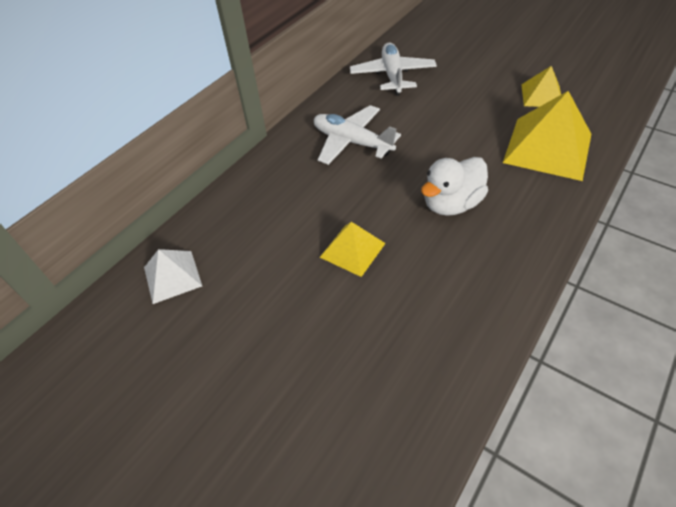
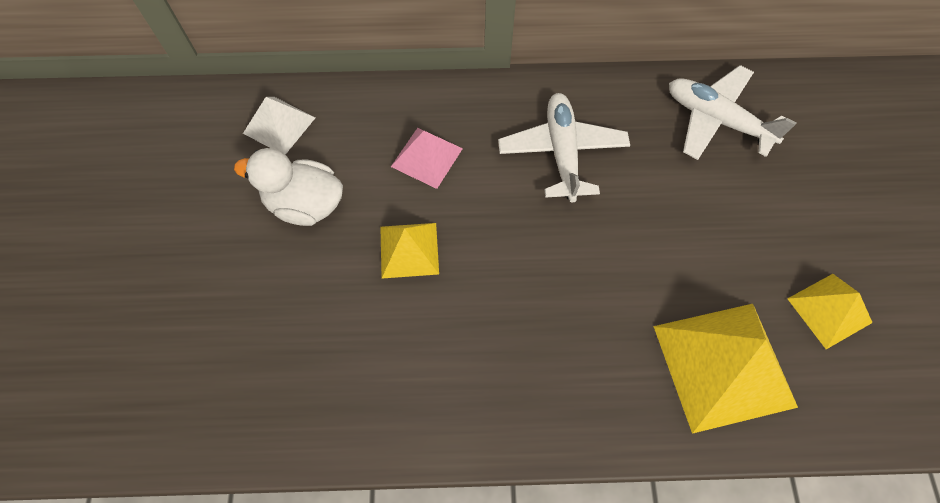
camera: 50 degrees right, 15 degrees up
(290, 205) = (427, 157): none -> pink pyramid
(392, 75) = (716, 120): white plane -> white plane turned 105 degrees counterclockwise
(451, 204) = (541, 306): white duck -> white duck (305, 204)

